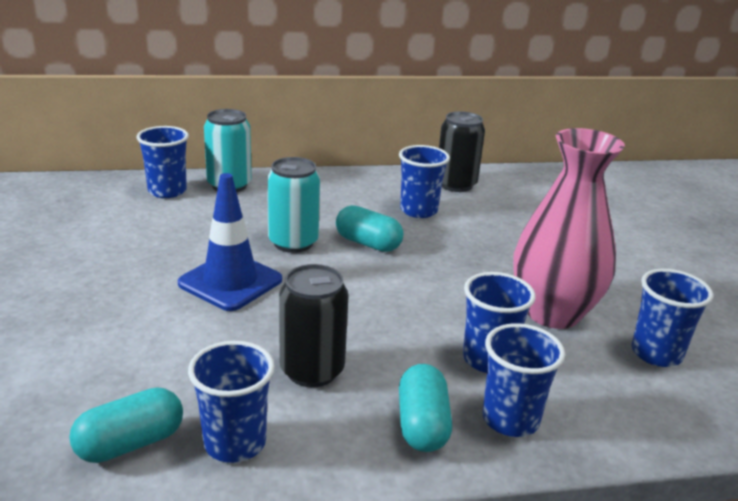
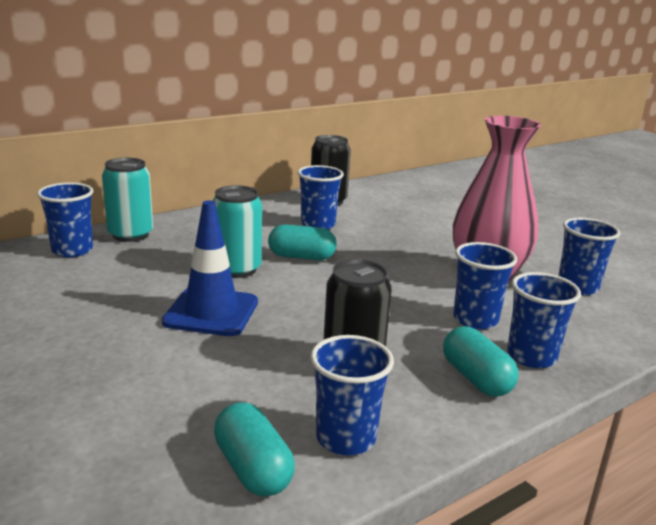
camera: 25 degrees left, 5 degrees down
(130, 443) = (252, 468): turquoise capsule -> turquoise capsule turned 60 degrees counterclockwise

